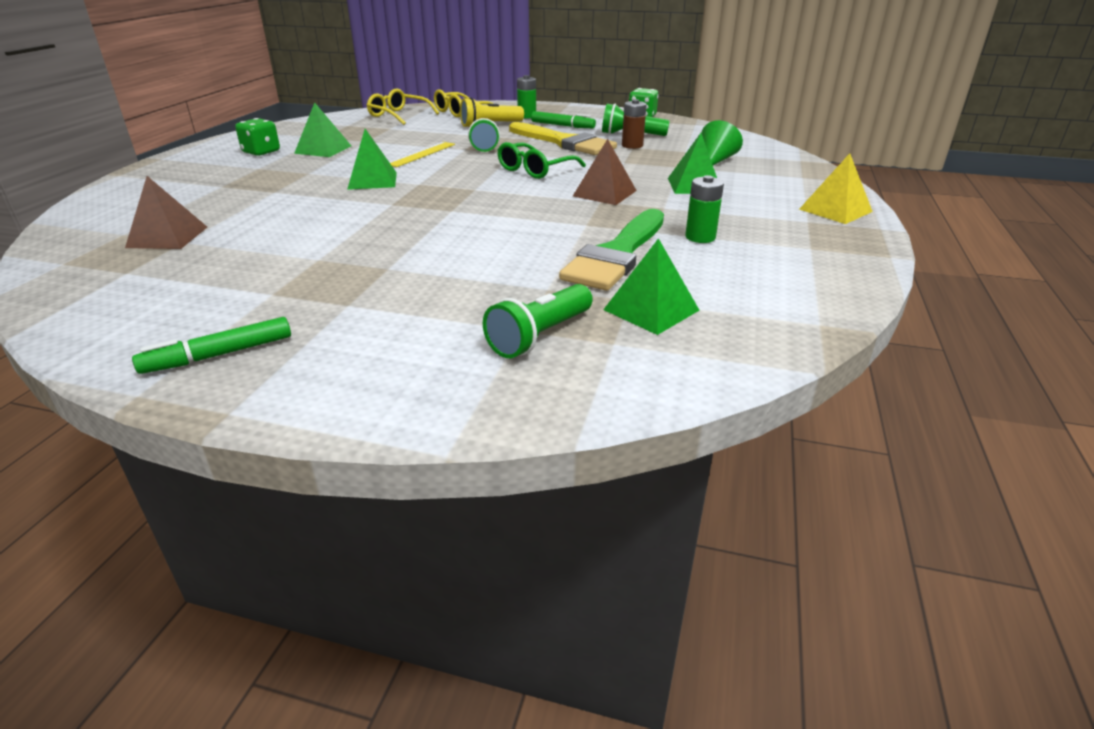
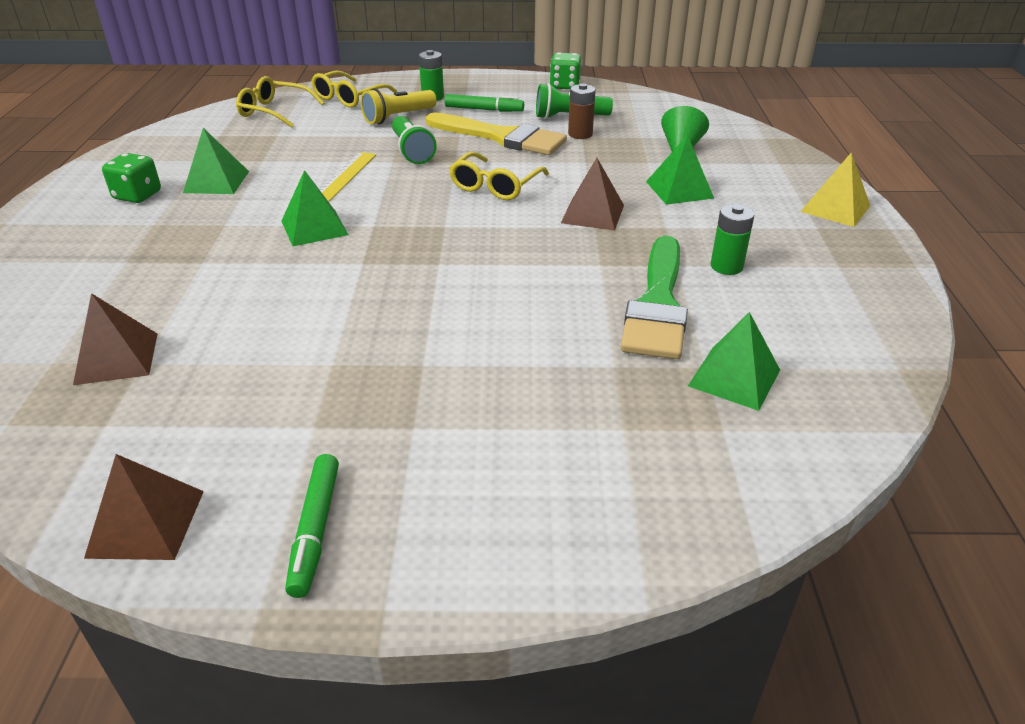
camera: 15 degrees left, 5 degrees up
(102, 332) = (146, 523): none -> brown pyramid
(219, 355) = (315, 530): green marker -> green marker turned 45 degrees counterclockwise
(535, 170) = (495, 186): green glasses -> yellow glasses
(540, 336) = (646, 434): green flashlight -> none

